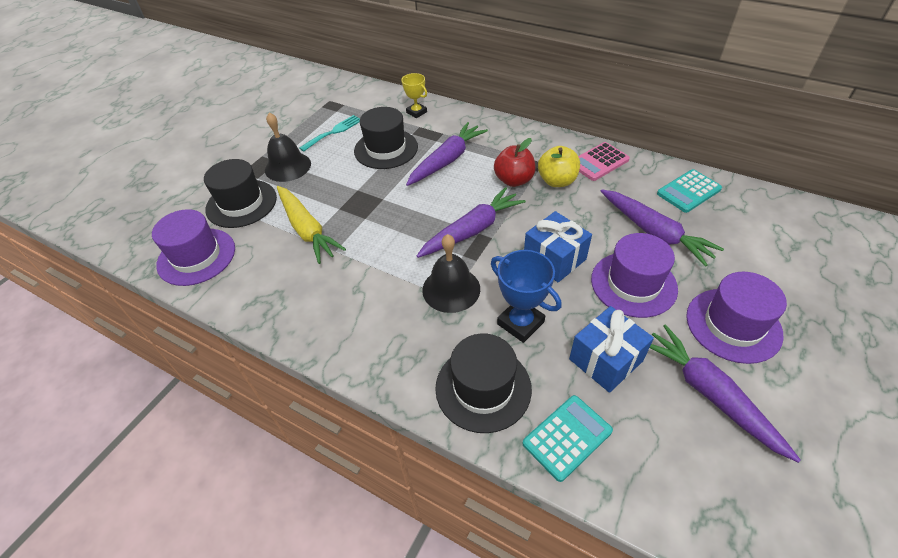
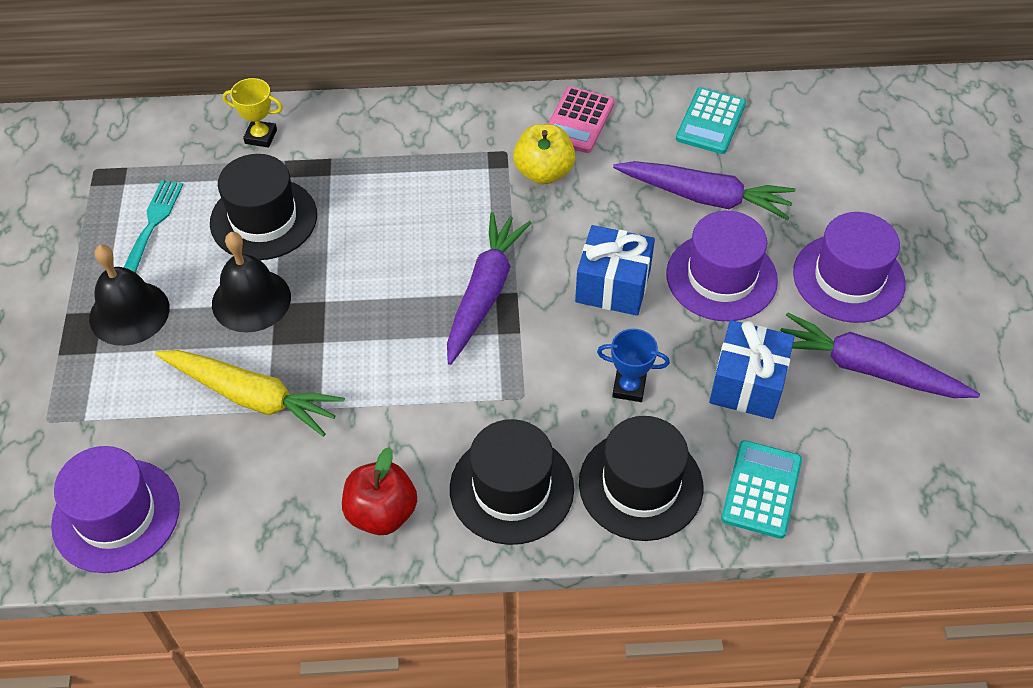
camera: 35 degrees left, 5 degrees up
(241, 203) = (109, 404): black hat -> black hat (511, 488)
(447, 160) = (371, 201): purple carrot -> none
(451, 289) = (517, 386): black bell -> black bell (251, 300)
(514, 180) = (487, 194): red apple -> red apple (381, 513)
(520, 323) = (629, 388): blue trophy -> blue trophy, size x0.65

